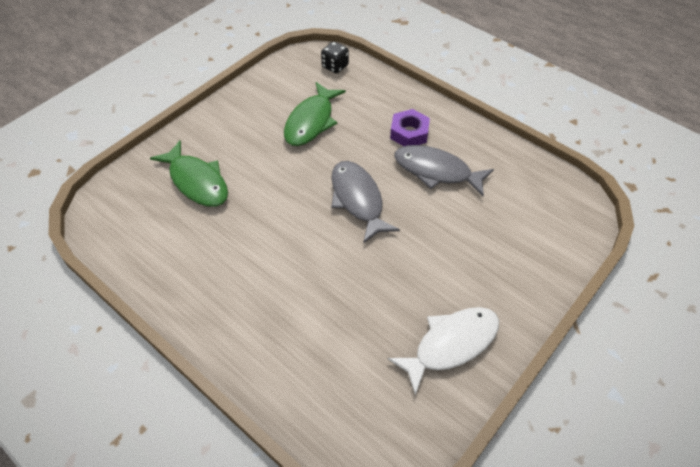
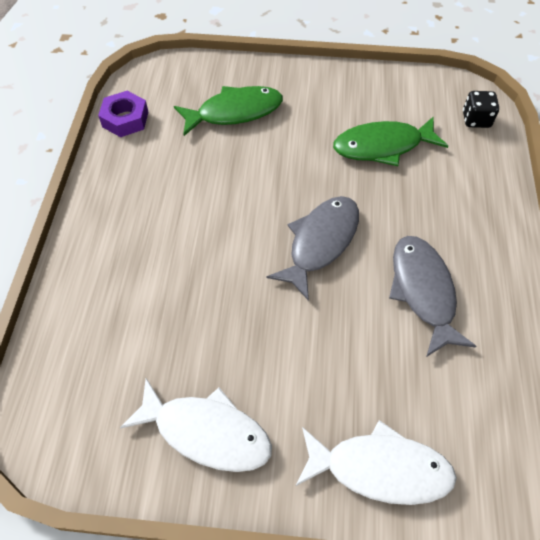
camera: 55 degrees right, 5 degrees up
(197, 181) = (234, 112): green fish -> green fish turned 120 degrees counterclockwise
(409, 133) = (452, 235): purple nut -> purple nut (125, 119)
(535, 264) = (380, 468): none -> white fish

